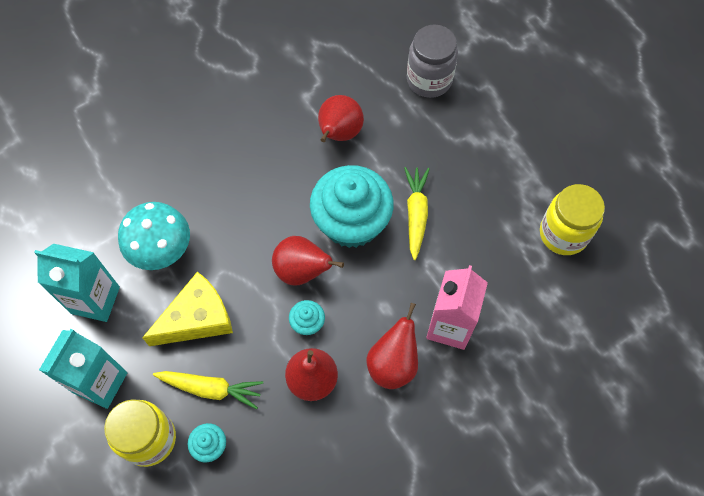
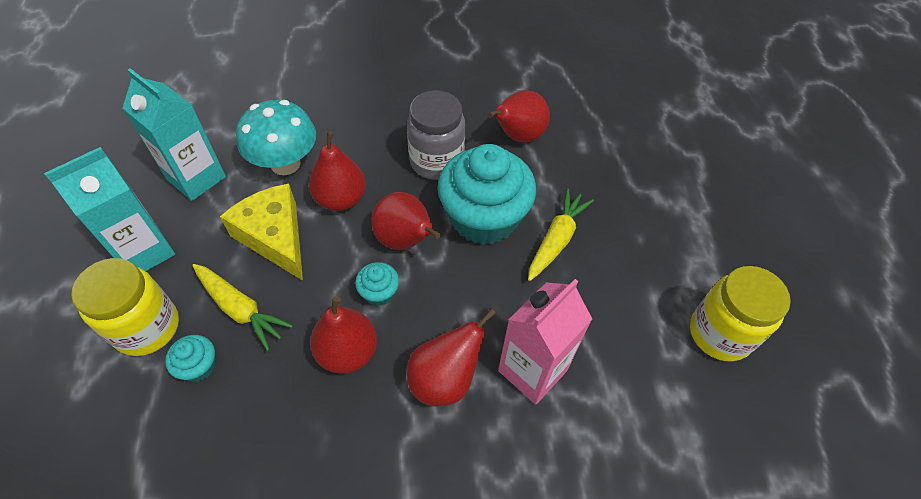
camera: 25 degrees right, 10 degrees down
(197, 318) = (275, 237): yellow cheese -> yellow cheese turned 120 degrees counterclockwise
(229, 260) = (341, 199): none -> red pear
(429, 80) = (636, 126): grey jar -> grey jar (436, 161)

